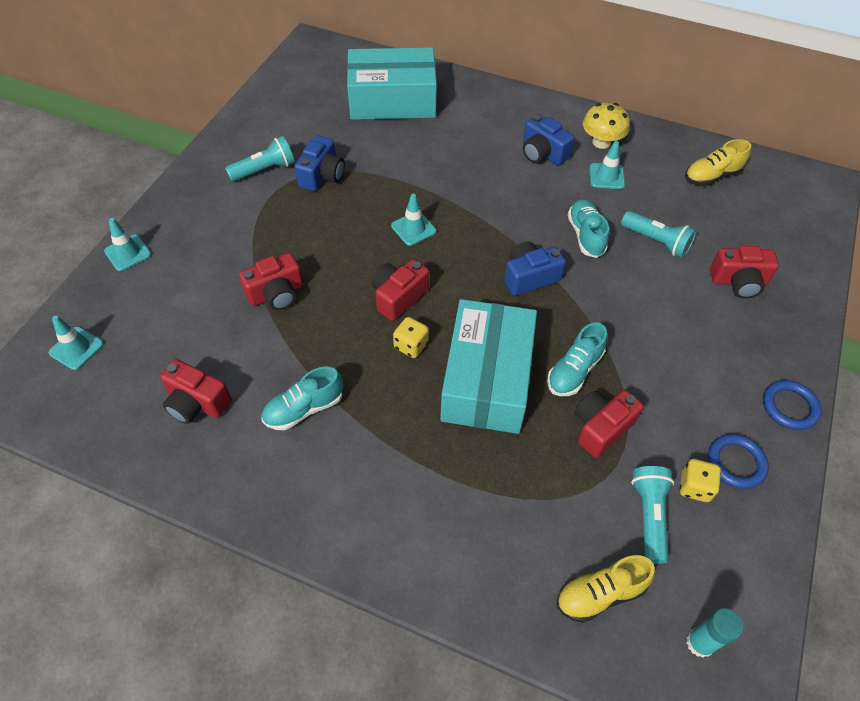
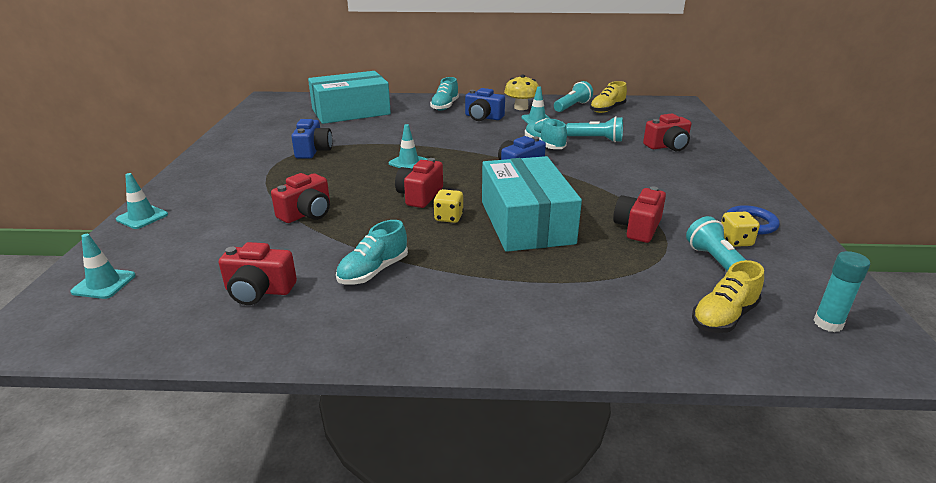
camera: 20 degrees left, 25 degrees down
(264, 170) = (259, 155): turquoise flashlight -> turquoise flashlight (572, 106)
(574, 371) = (591, 205): turquoise shoe -> turquoise shoe (445, 106)
(789, 407) = (757, 191): blue ring -> none

